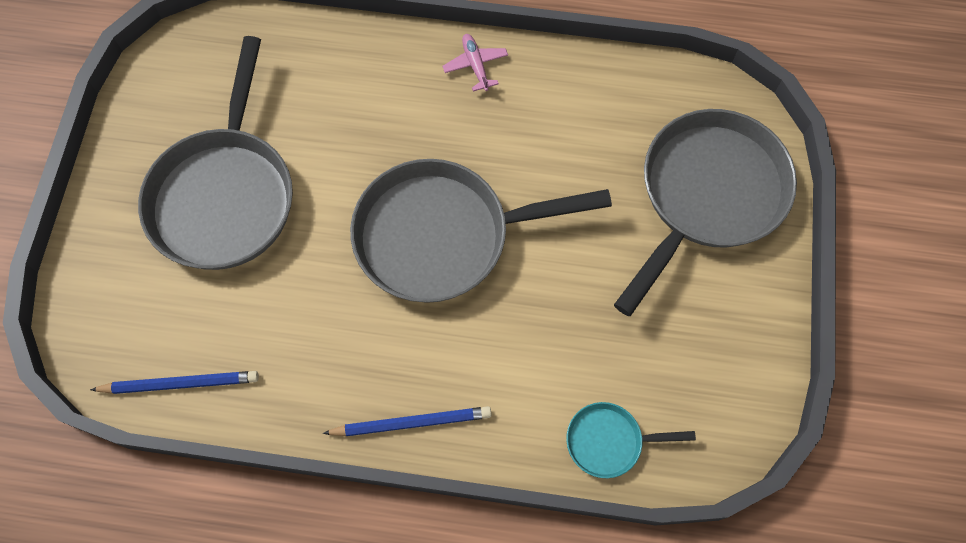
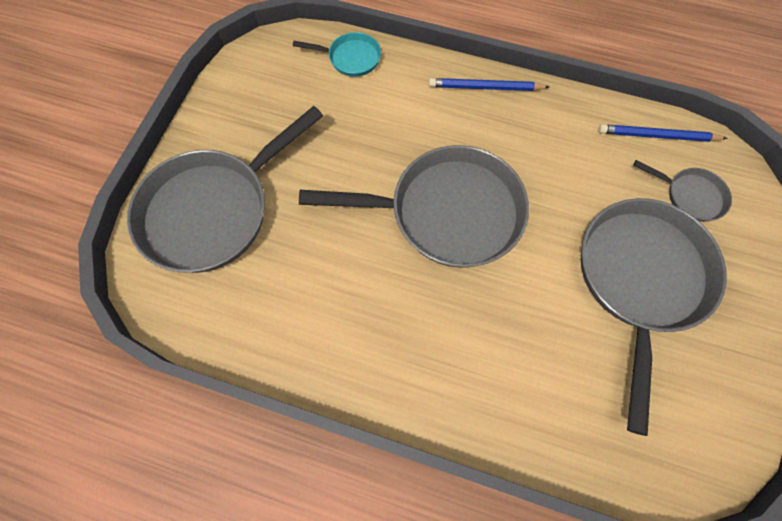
camera: 170 degrees left, 0 degrees up
(152, 304) = (690, 196): none -> grey pan
(475, 65) = (389, 379): pink plane -> none

